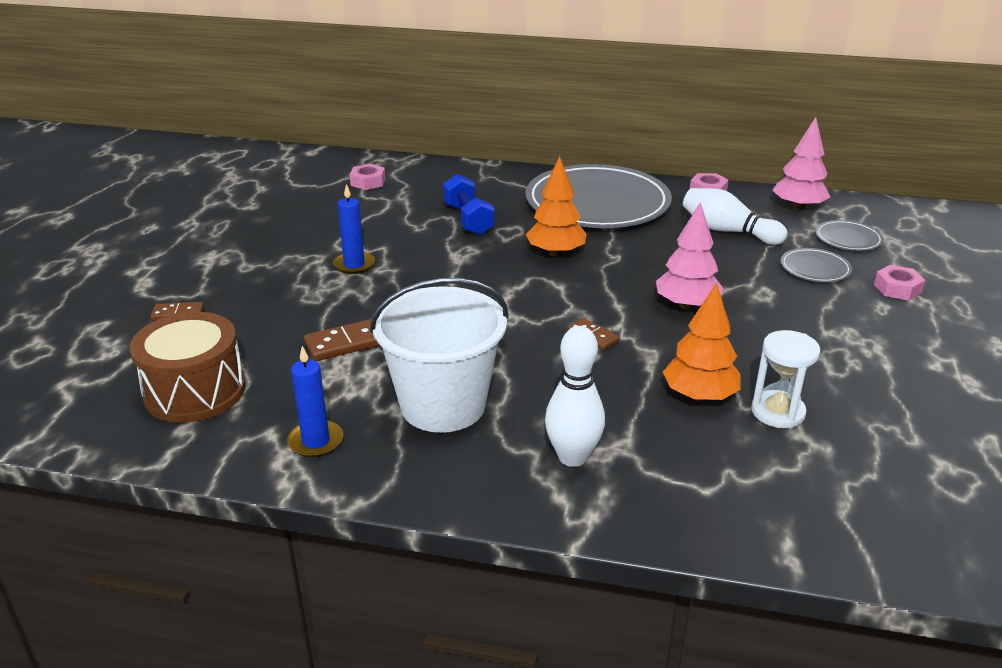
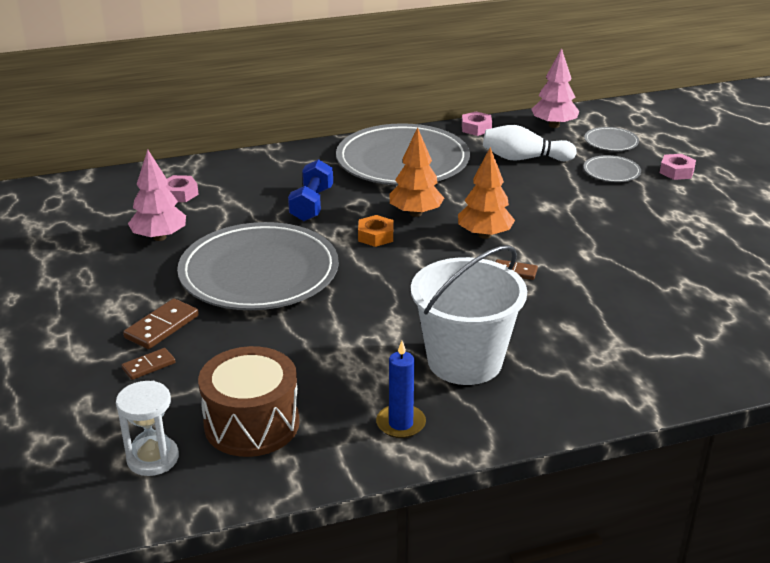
camera: 30 degrees left, 0 degrees up
(347, 343) = (333, 340): brown domino -> brown domino (162, 327)
(354, 265) = (259, 273): blue candle -> grey plate
(468, 219) = (312, 204): blue dumbbell -> blue dumbbell turned 60 degrees clockwise
(493, 263) = (375, 236): none -> orange nut
(572, 457) = (594, 364): white bowling pin -> none
(686, 305) = (555, 227): pink tree -> pink tree (159, 237)
(699, 396) = (630, 291): orange tree -> orange tree (484, 235)
(777, 412) = (688, 285): white hourglass -> white hourglass (153, 458)

